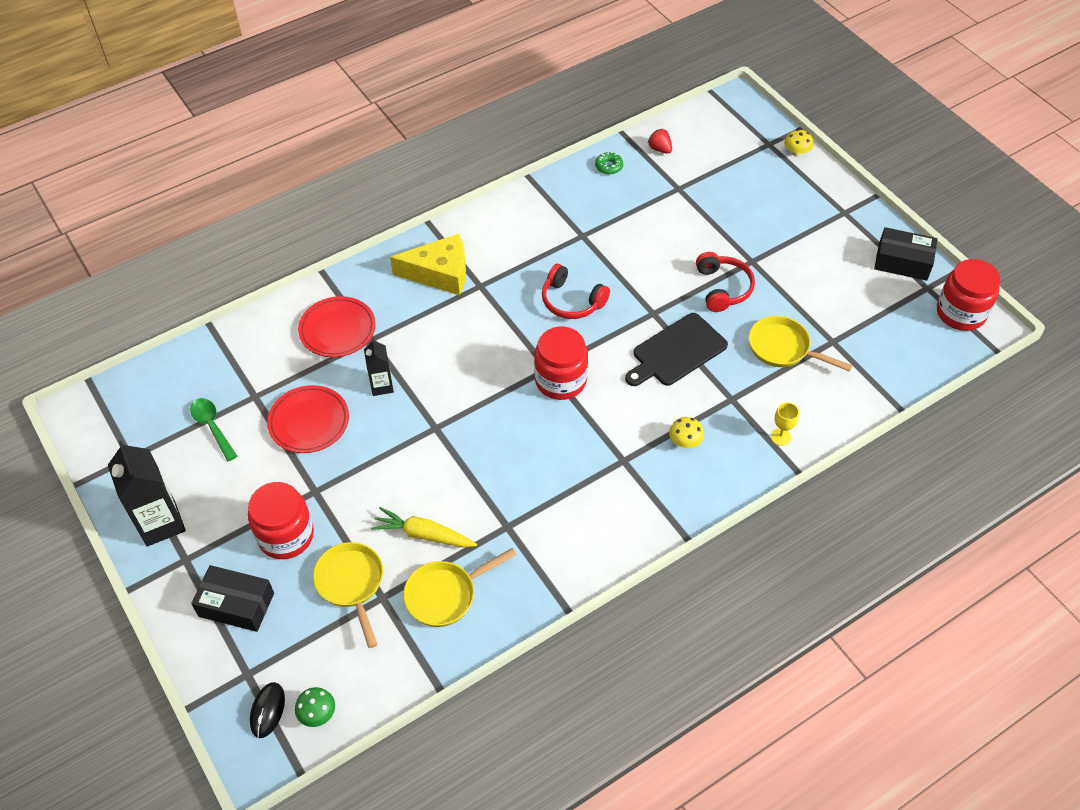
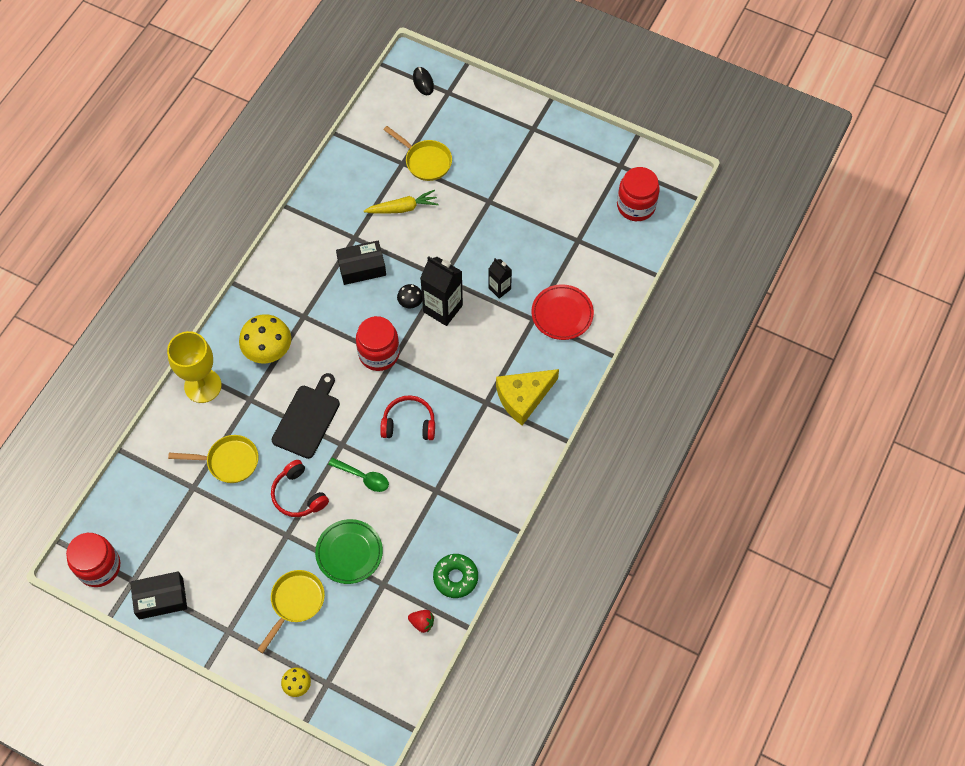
camera: 150 degrees right, 10 degrees up
(161, 523) = (565, 139): black carton -> black carton (443, 308)
(212, 427) = (587, 208): green spoon -> green spoon (363, 477)
(236, 604) = (483, 120): black box -> black box (362, 267)
(286, 536) = (485, 168): red jar -> red jar (636, 206)
(309, 422) = (528, 241): red plate -> none
(317, 713) = (395, 93): green mushroom -> none
(445, 595) = (366, 181): yellow pan -> yellow pan (295, 602)
(490, 418) = (410, 302): none -> black mushroom
(609, 166) = (455, 577): green donut -> green donut, size x1.65
(685, 441) = (268, 350): yellow mushroom -> yellow mushroom, size x1.96
(697, 223) = (349, 553): none -> green plate
(780, 437) = (203, 386): yellow goblet -> yellow goblet, size x2.35

